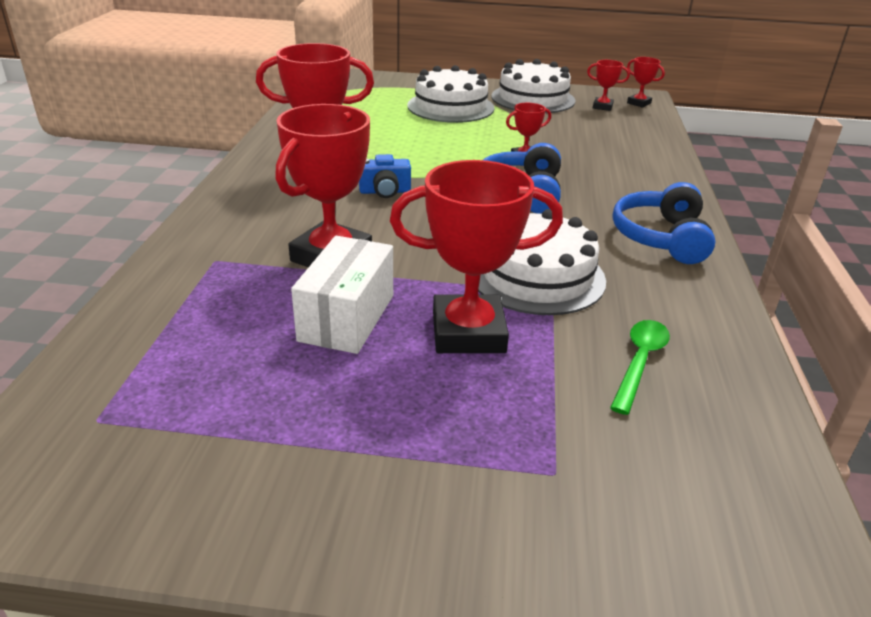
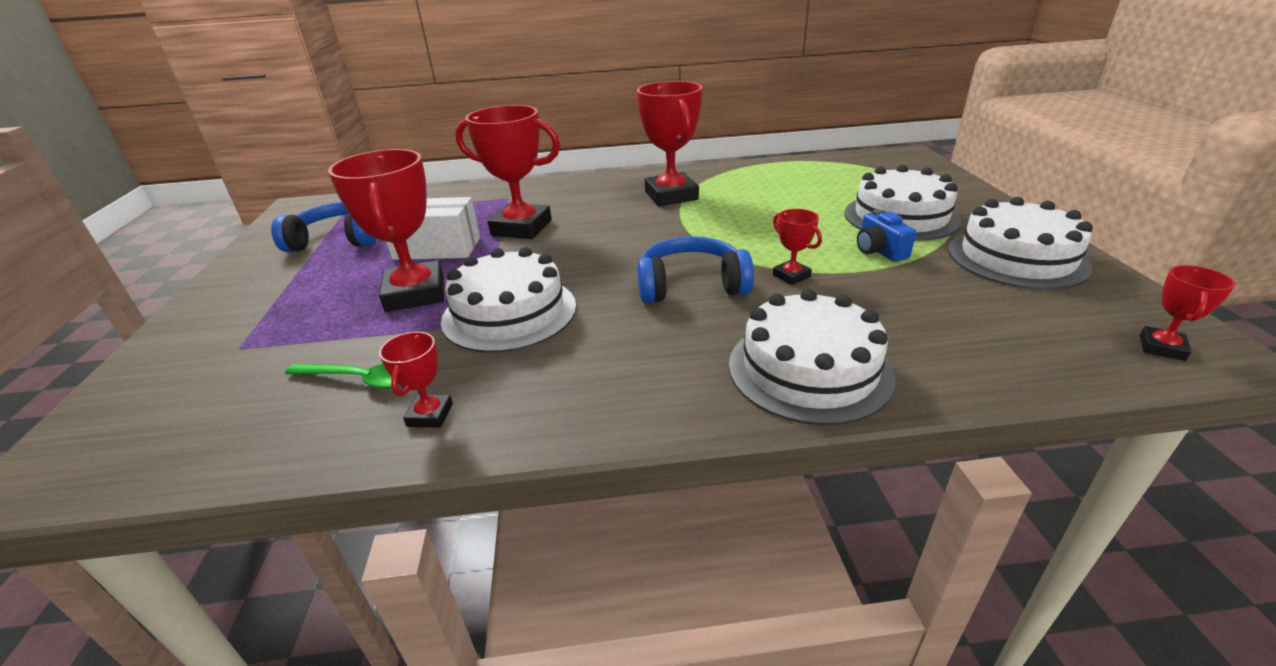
camera: 80 degrees right, 0 degrees up
(385, 192) = (645, 225): blue camera -> blue camera (879, 251)
(602, 107) = (1076, 313): red trophy -> red trophy (430, 415)
(647, 178) = (809, 369): none -> white cake
(661, 238) = (622, 386): blue headphones -> blue headphones (337, 240)

